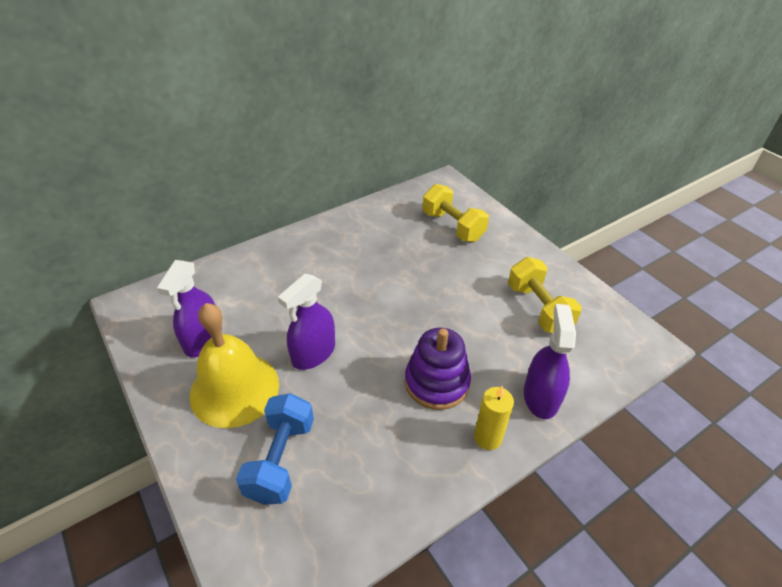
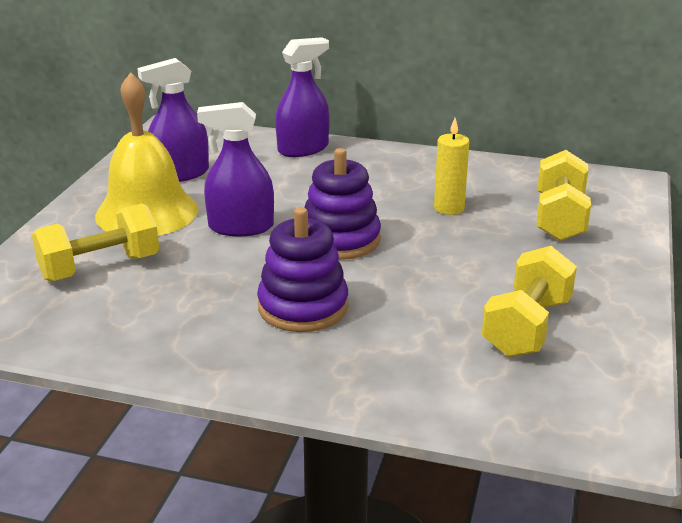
camera: 50 degrees right, 15 degrees down
(280, 459) = (100, 268): blue dumbbell -> yellow dumbbell
(381, 319) = (340, 240): none -> purple stacking toy
(487, 437) = (272, 369): yellow candle -> yellow candle (449, 208)
(541, 397) = (383, 382): purple spray bottle -> purple spray bottle (303, 149)

